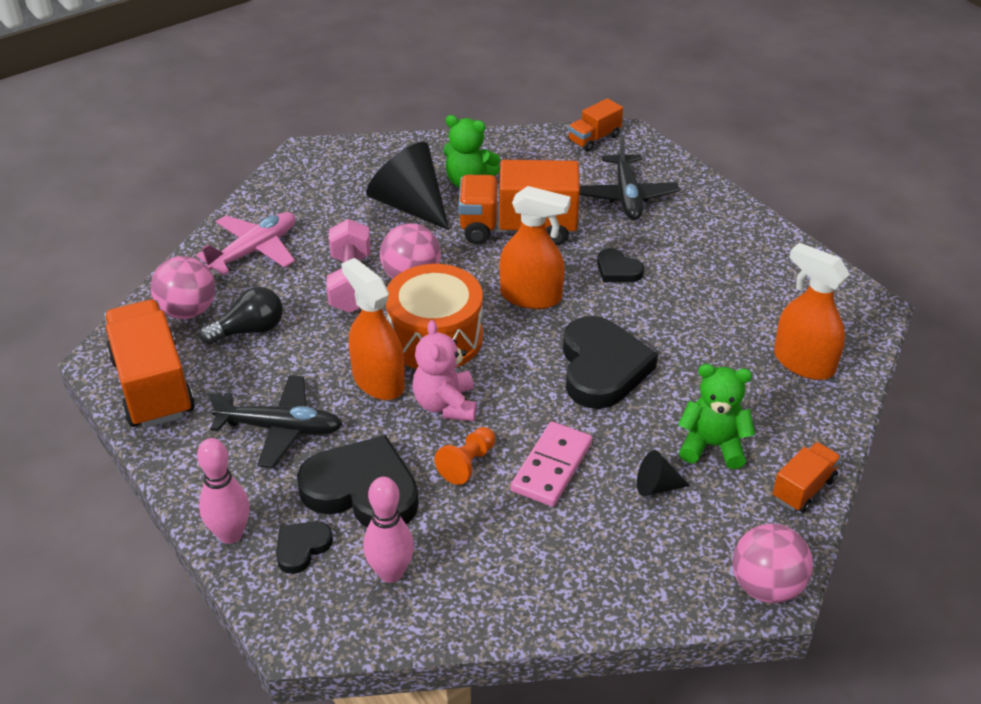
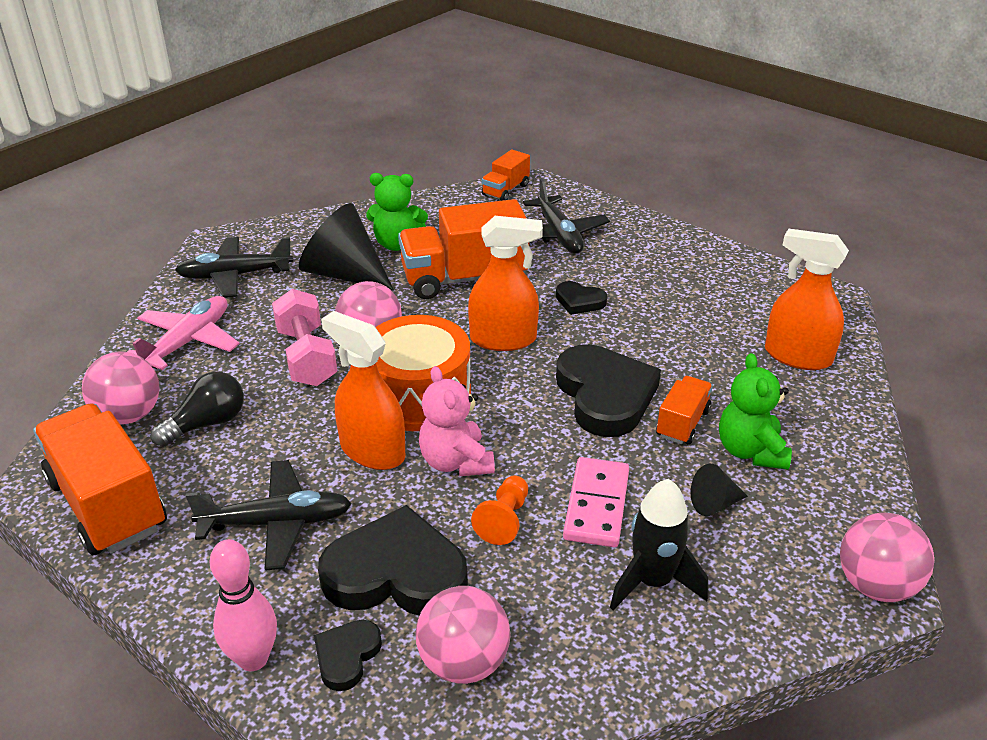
camera: 15 degrees left, 5 degrees down
(312, 191) = (234, 275): none -> black plane
(390, 572) = (463, 662): pink bowling pin -> pink ball
(571, 542) = (652, 582): none -> black rocket
(712, 445) = (750, 451): green teddy bear -> green teddy bear turned 90 degrees counterclockwise
(803, 488) = (860, 476): orange truck -> orange truck (682, 423)

